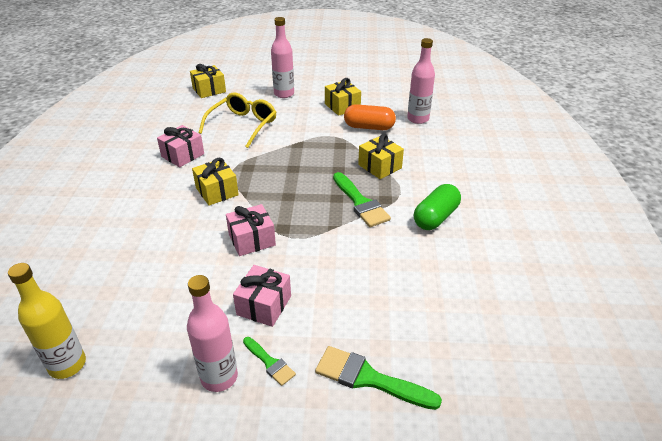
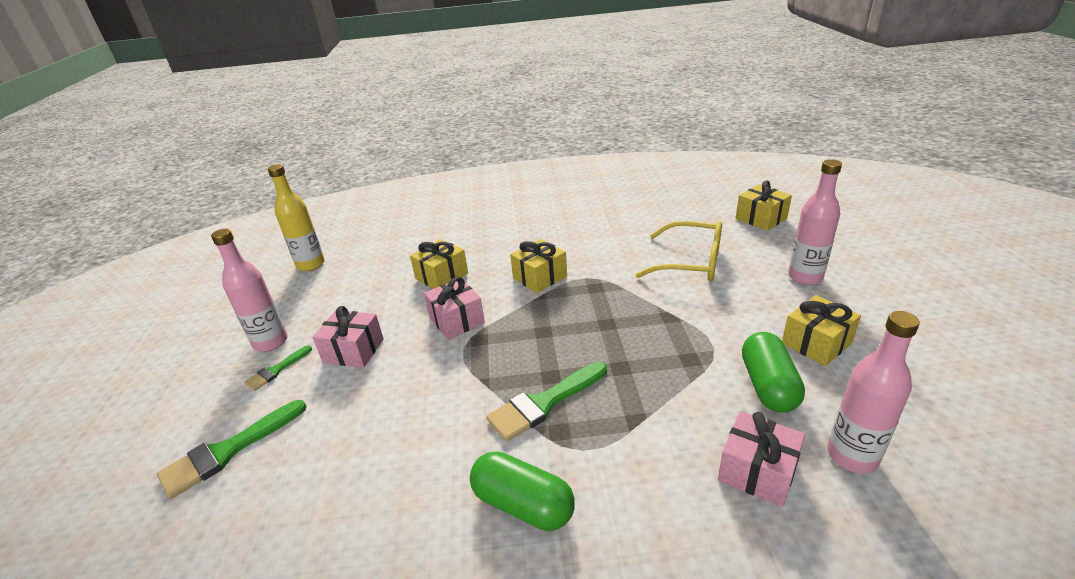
camera: 85 degrees right, 5 degrees down
(183, 155) = (601, 239): pink gift -> pink gift (757, 471)
(369, 127) = (768, 385): orange capsule -> green capsule
(369, 378) = (228, 451): green brush -> green brush turned 150 degrees counterclockwise
(380, 166) = (649, 414): yellow gift -> yellow gift (442, 276)

